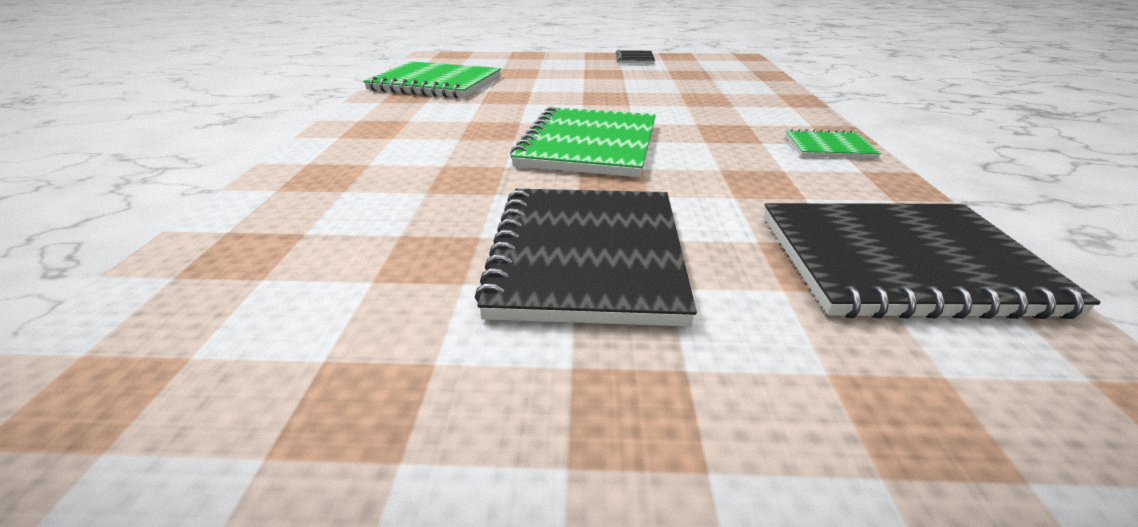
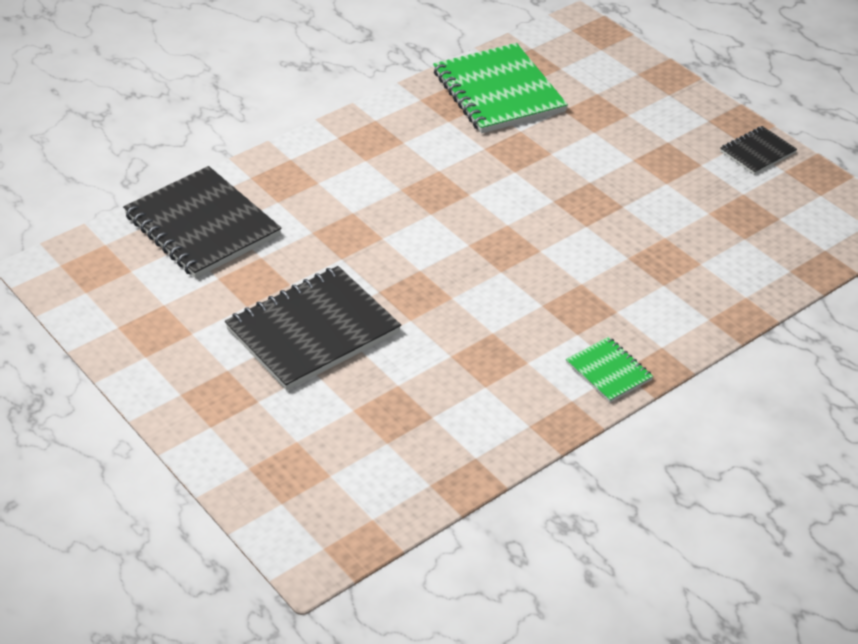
camera: 50 degrees right, 10 degrees up
(589, 145) = (463, 253): green notebook -> none
(901, 263) = (430, 445): black notebook -> black notebook (202, 226)

